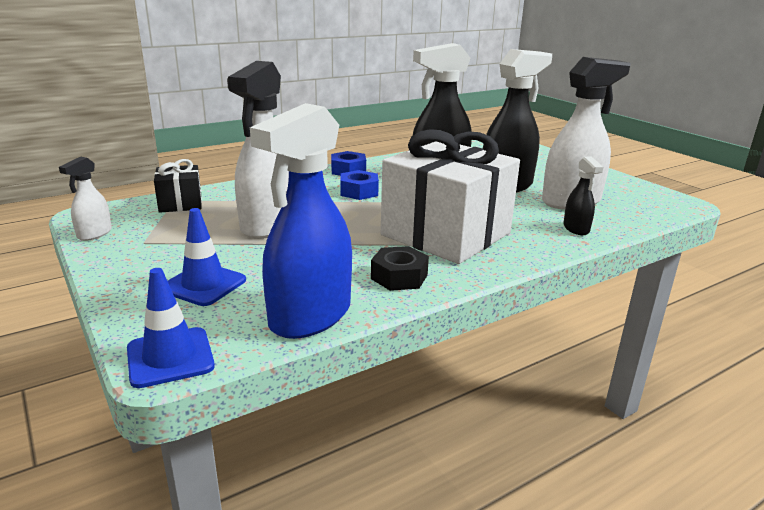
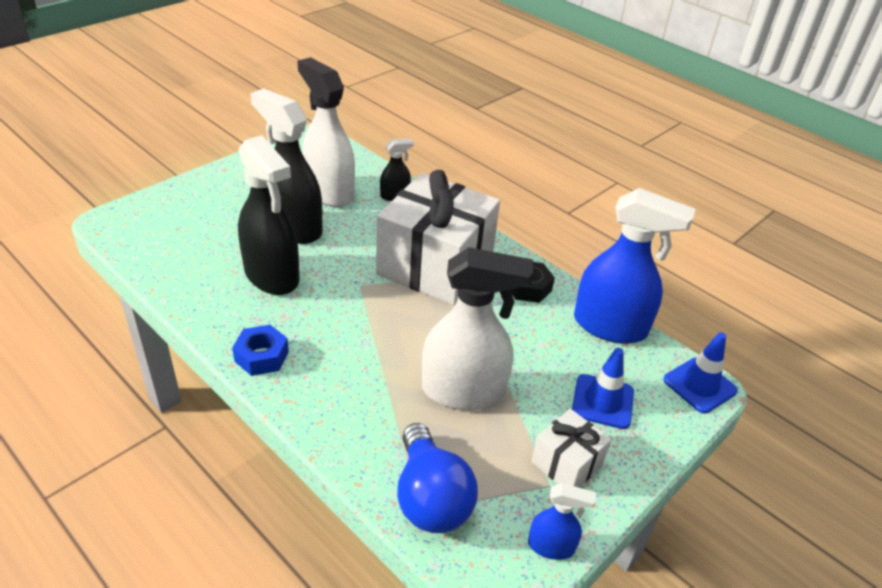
camera: 105 degrees left, 15 degrees up
(94, 234) = (551, 546): white spray bottle -> blue spray bottle
(155, 253) = (566, 463): none -> white gift
(180, 203) = (430, 498): black gift -> blue light bulb
(359, 192) = (341, 335): blue nut -> none

